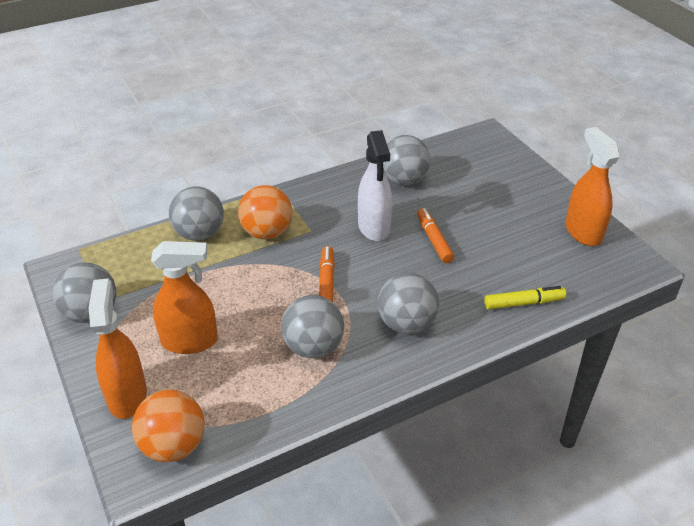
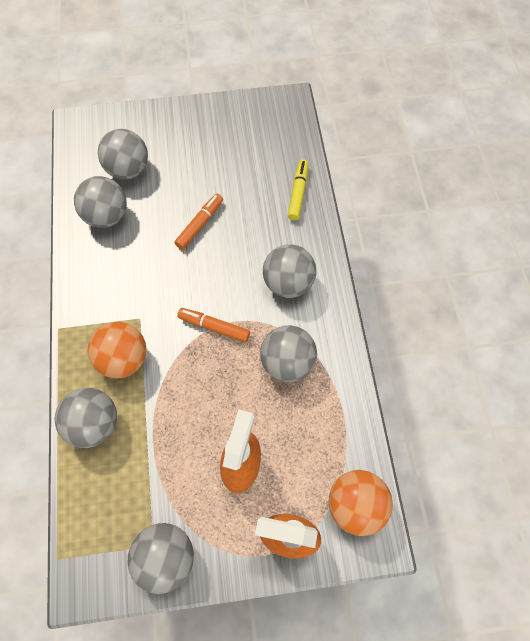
camera: 70 degrees left, 25 degrees up
(374, 227) = (161, 264): white spray bottle -> none
(434, 240) = (199, 224): orange marker -> orange marker turned 120 degrees clockwise
(462, 177) = (128, 169): none -> grey ball
(583, 232) = (239, 118): orange spray bottle -> none

